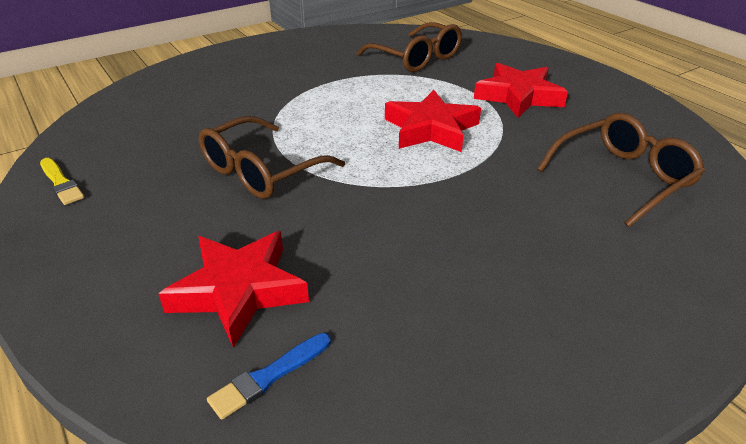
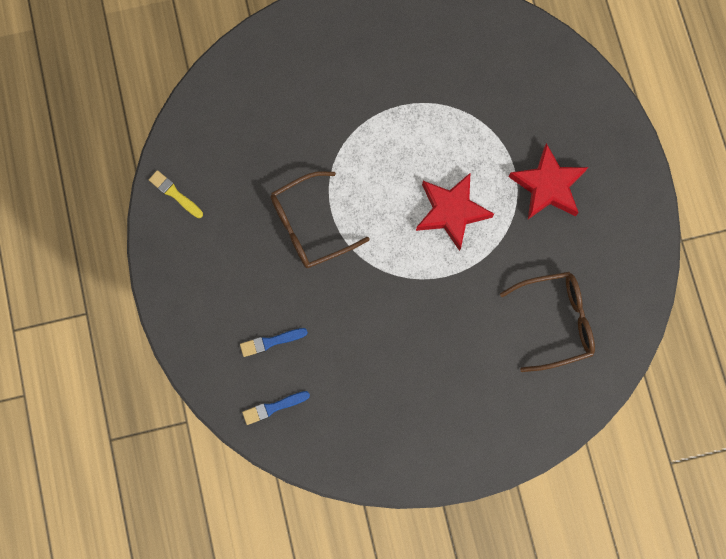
camera: 20 degrees right, 40 degrees up
(61, 183) = (175, 194): yellow brush -> yellow brush turned 150 degrees clockwise
(239, 290) = (271, 342): red star -> blue brush
(417, 58) = (494, 85): brown glasses -> none

